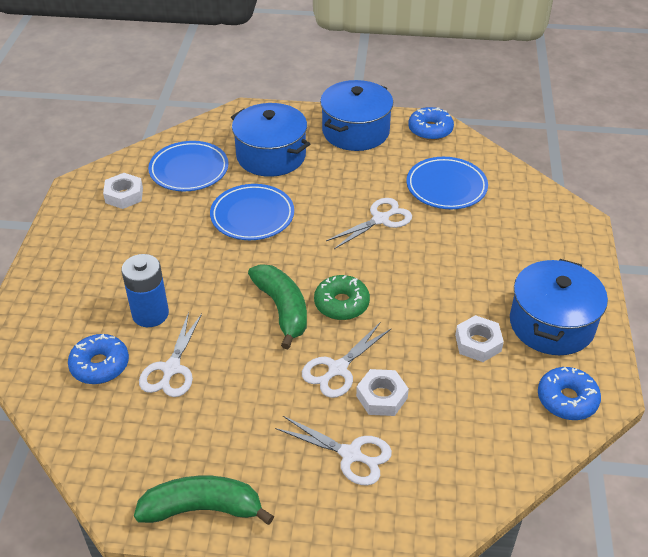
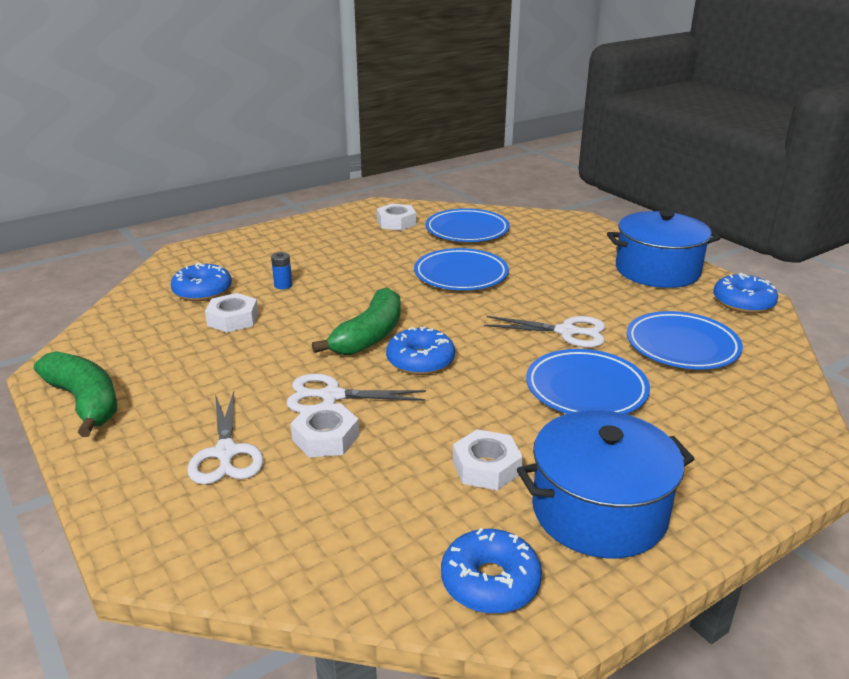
camera: 50 degrees right, 15 degrees down
(150, 314) = (283, 285): blue battery -> blue battery, size x0.47
(171, 369) = (233, 319): white scissors -> white nut
(271, 156) = (547, 251): blue pot -> none
(341, 304) = (420, 361): green donut -> blue donut
(447, 254) = (586, 389): none -> blue plate

